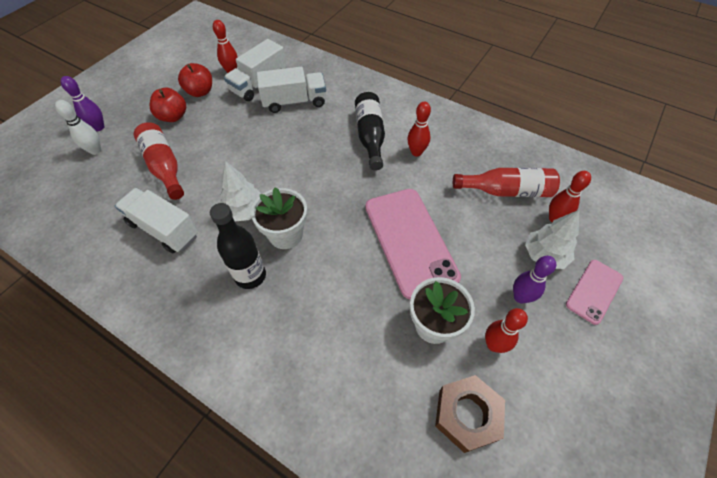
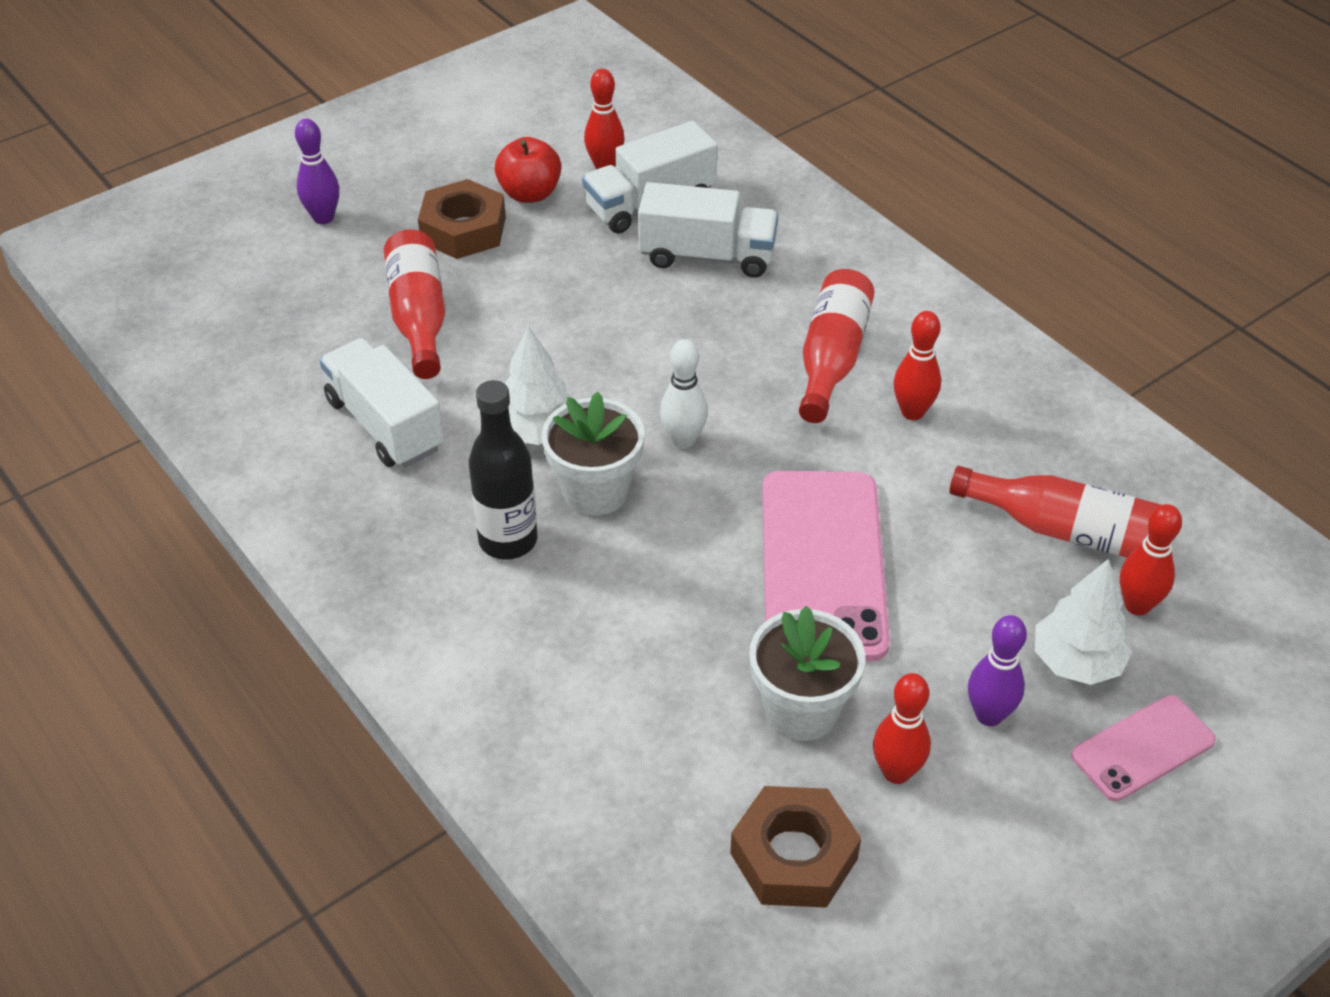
camera: 20 degrees right, 10 degrees down
(95, 150) = (306, 259): white bowling pin -> white bowling pin (683, 440)
(173, 117) = (463, 230): red apple -> brown nut
(370, 136) = (831, 359): black bottle -> red bottle

